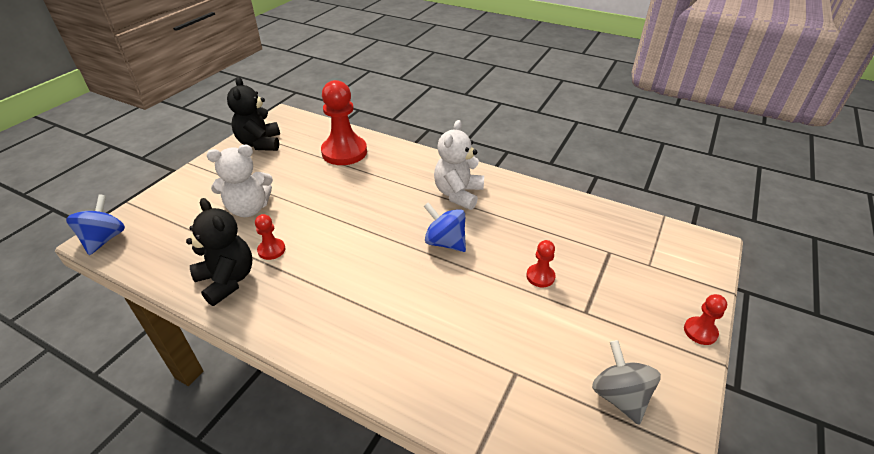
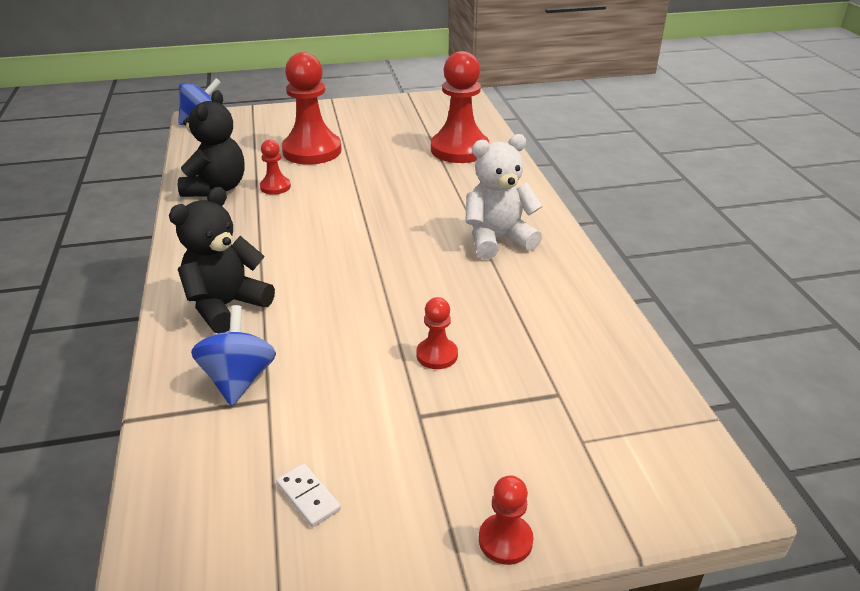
camera: 50 degrees right, 5 degrees down
(249, 209) = (312, 151): white teddy bear -> red pawn
(260, 143) = (404, 109): black teddy bear -> black teddy bear (226, 306)
(445, 242) = (407, 268): blue spinning top -> blue spinning top (239, 379)
(619, 396) = (308, 497): grey spinning top -> white domino

